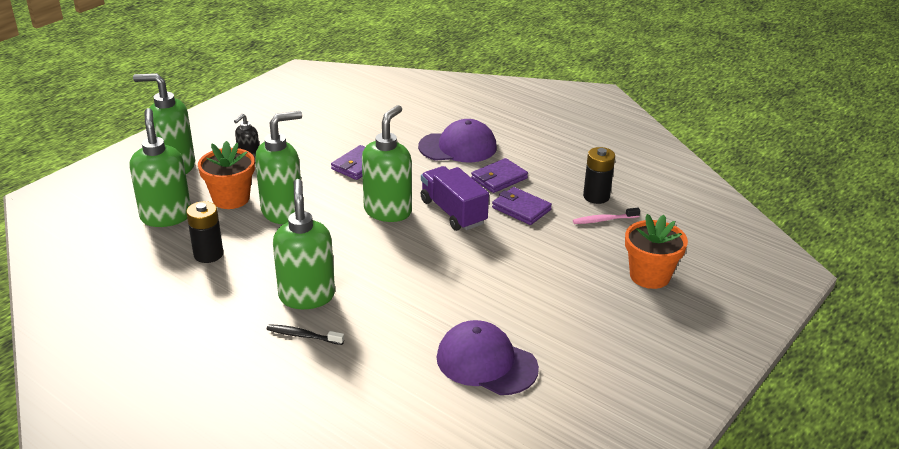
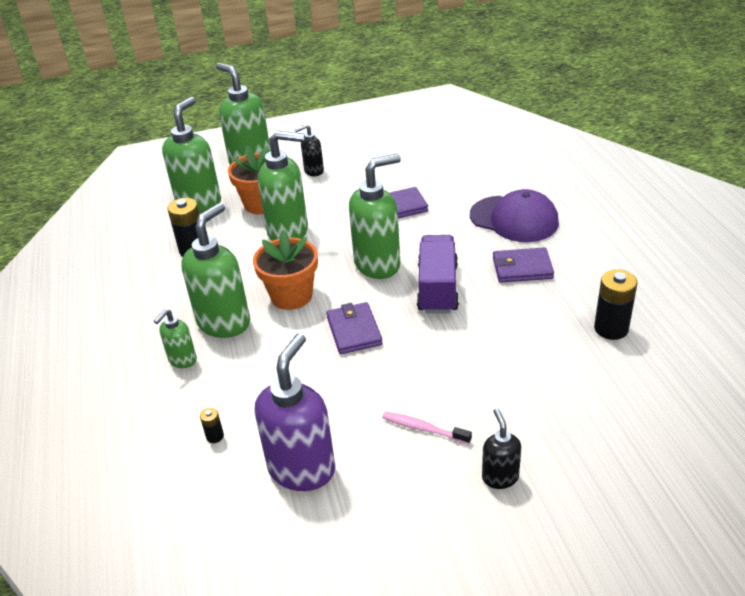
camera: 40 degrees right, 5 degrees up
(303, 336) = (182, 360): black toothbrush -> green soap dispenser
(395, 373) = (215, 436): none -> black battery
(486, 363) = (302, 469): purple cap -> purple soap dispenser
(521, 209) = (511, 311): purple wallet -> purple wallet (354, 331)
(603, 220) = (591, 360): pink toothbrush -> pink toothbrush (423, 428)
(619, 309) = (500, 477): none -> black soap dispenser
(649, 276) = (577, 453): orange flower pot -> orange flower pot (291, 296)

